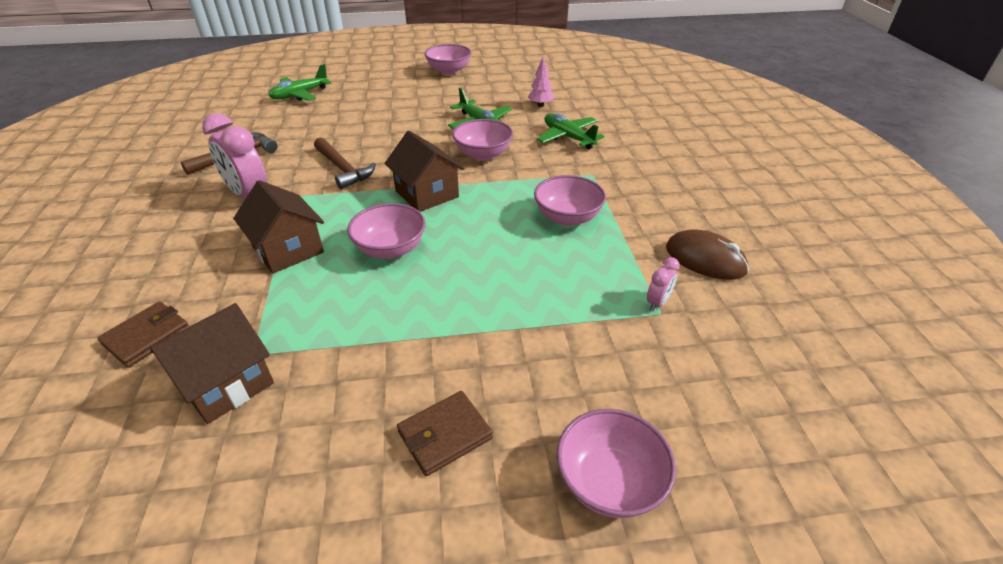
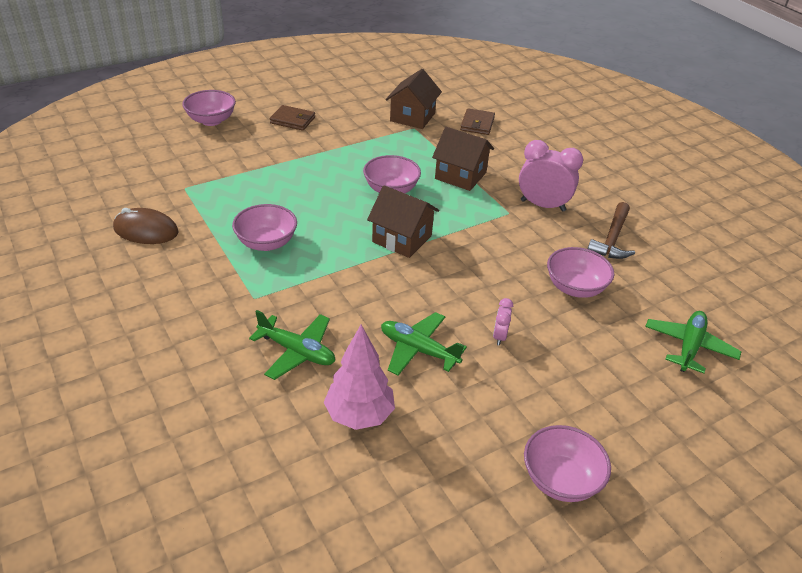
camera: 155 degrees right, 0 degrees up
(343, 169) = (500, 247): brown hammer -> none
(445, 435) = (292, 120): brown wallet -> brown wallet turned 75 degrees clockwise
(483, 154) = (382, 298): pink bowl -> pink bowl (575, 288)
(540, 105) = (359, 415): pink tree -> pink tree, size x1.71
(657, 302) = (186, 193): pink clock -> pink clock (499, 336)

